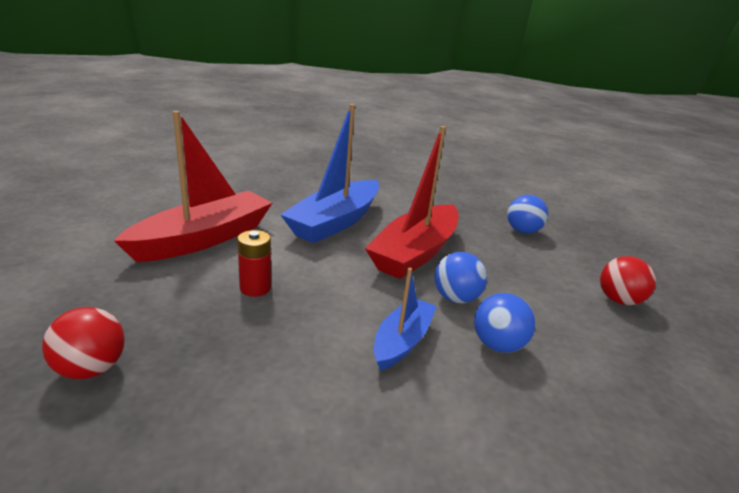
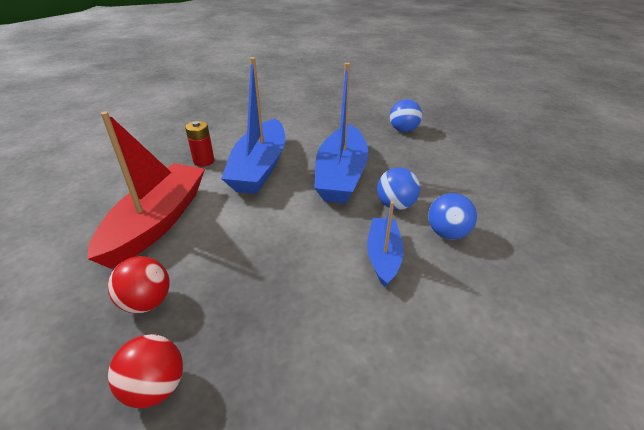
camera: 20 degrees left, 10 degrees up
(255, 288) = (239, 254): red battery -> red battery (204, 161)
(415, 252) = (341, 175): red boat -> blue boat
(618, 300) = (498, 167): red ball -> red ball (147, 302)

